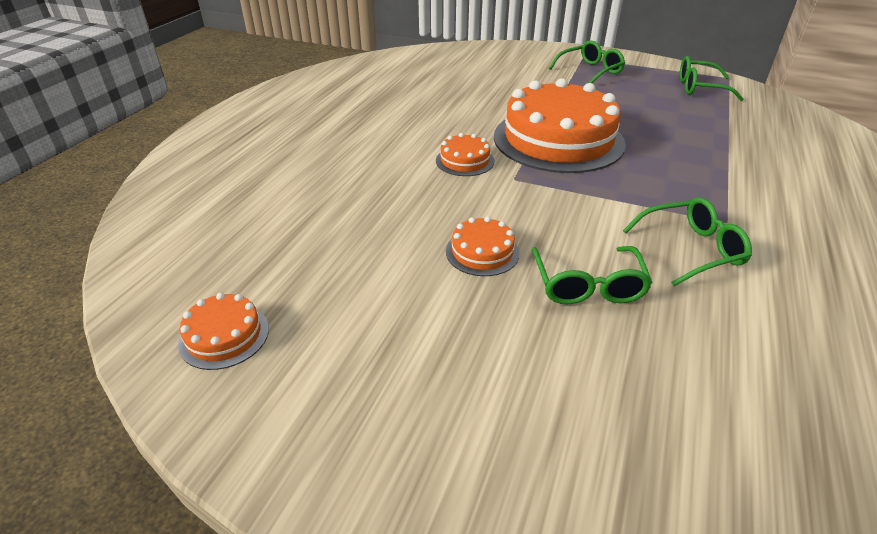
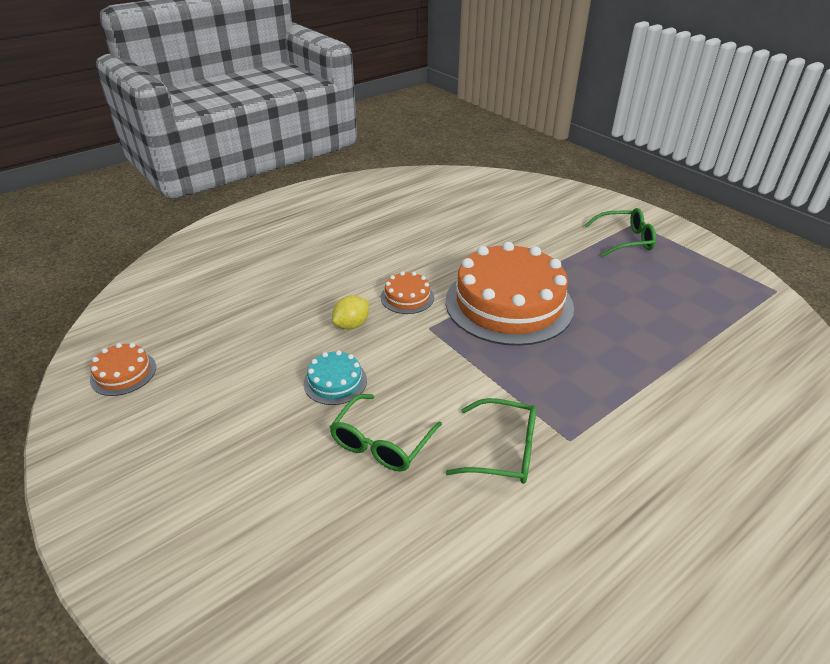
camera: 30 degrees right, 0 degrees up
(439, 199) = (352, 325): none -> yellow lemon
(482, 252) = (335, 381): orange cake -> turquoise cake
(700, 88) = (725, 293): green glasses -> none

